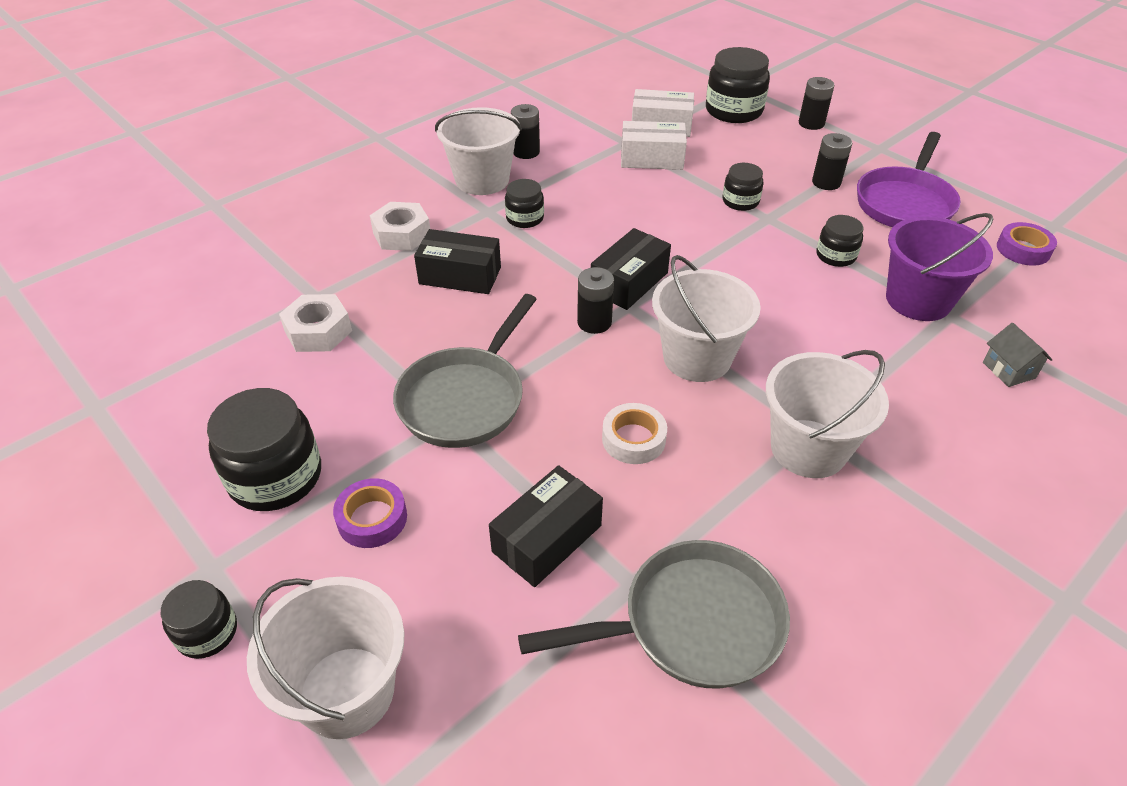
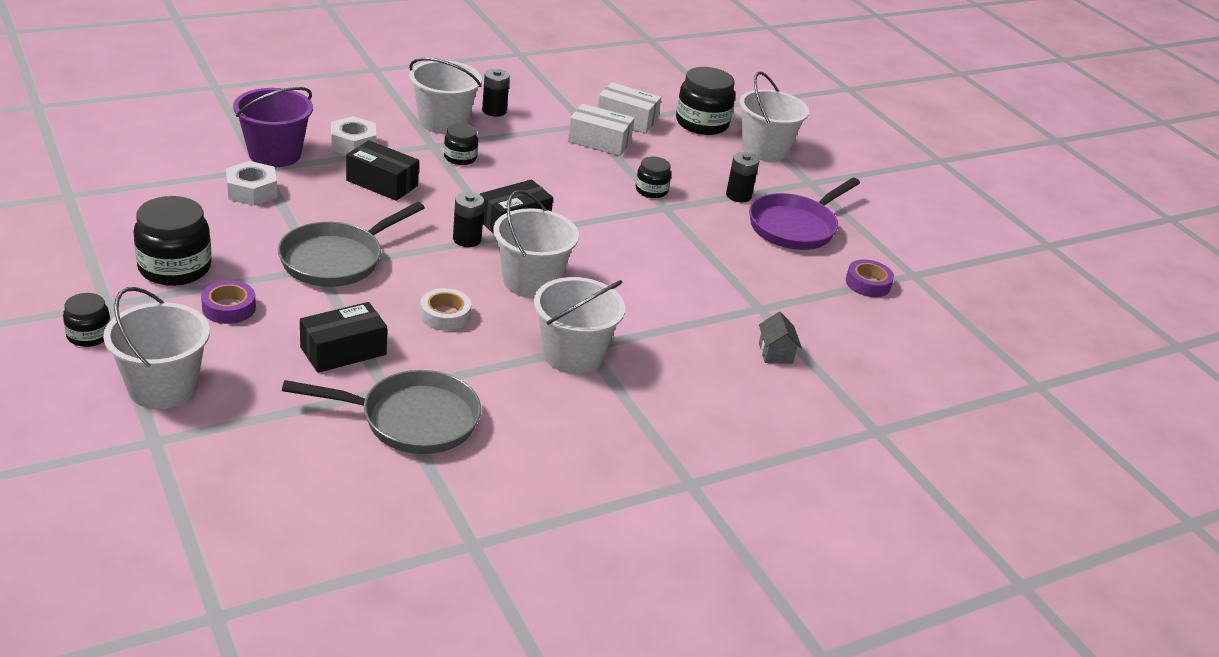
camera: 10 degrees right, 10 degrees down
(811, 123) = (764, 149): black battery -> white bucket
(835, 256) = (700, 247): black jar -> none
(918, 300) = (743, 292): purple bucket -> purple bucket (275, 154)

